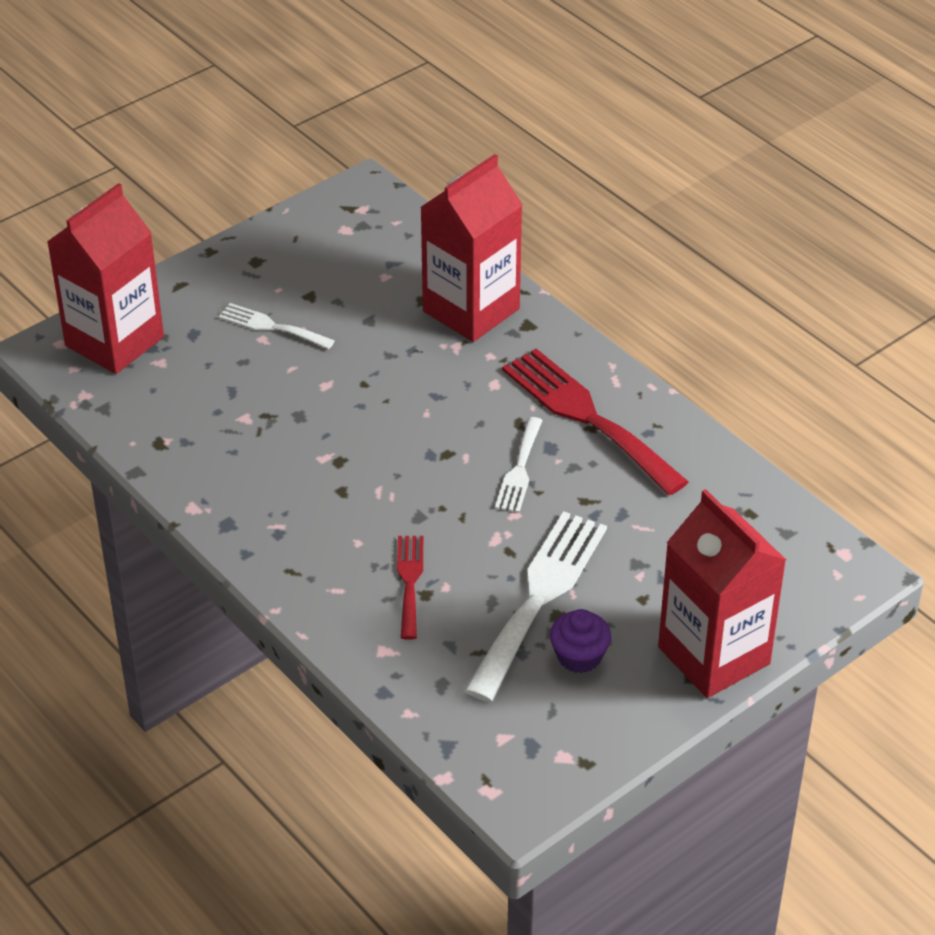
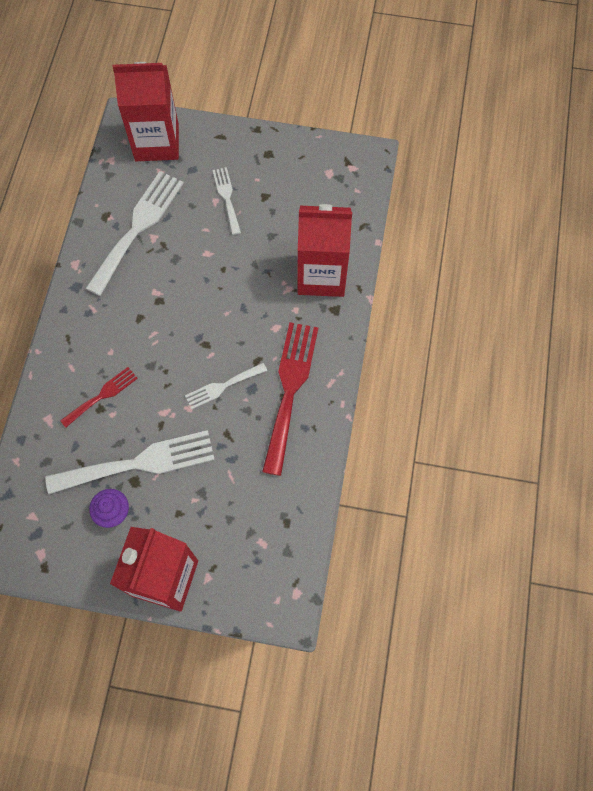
camera: 50 degrees right, 25 degrees up
(214, 423) = (138, 227): none -> white fork

